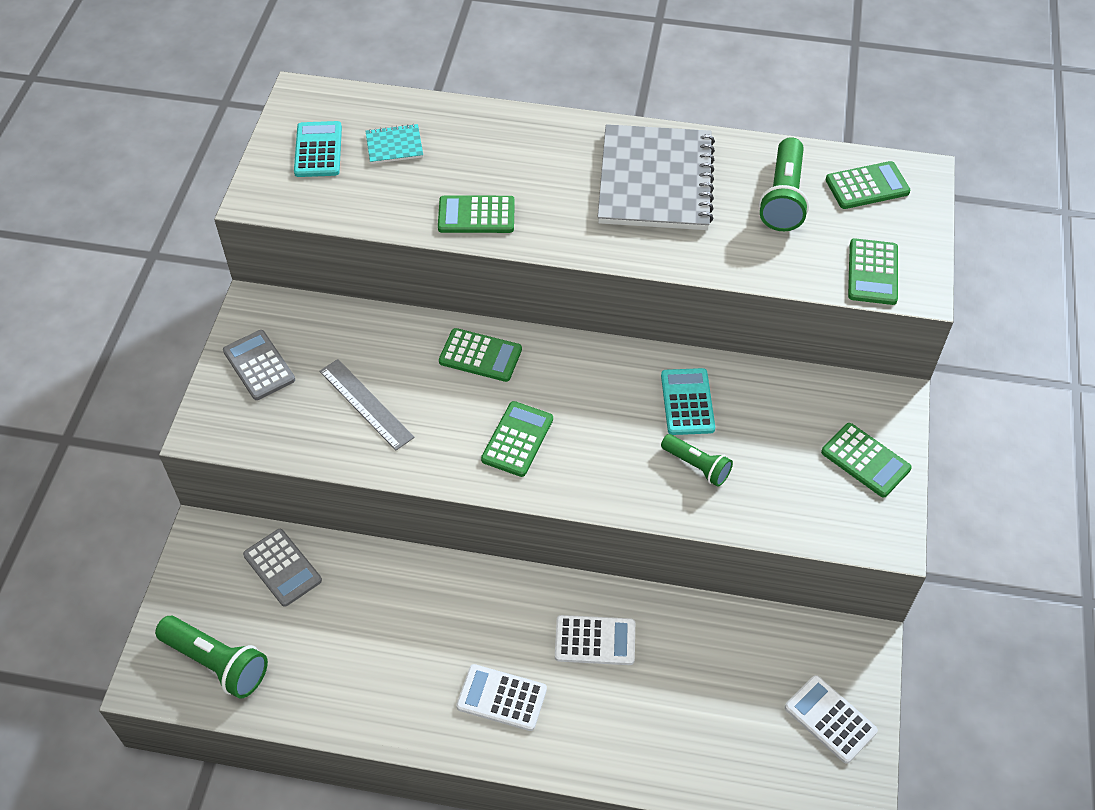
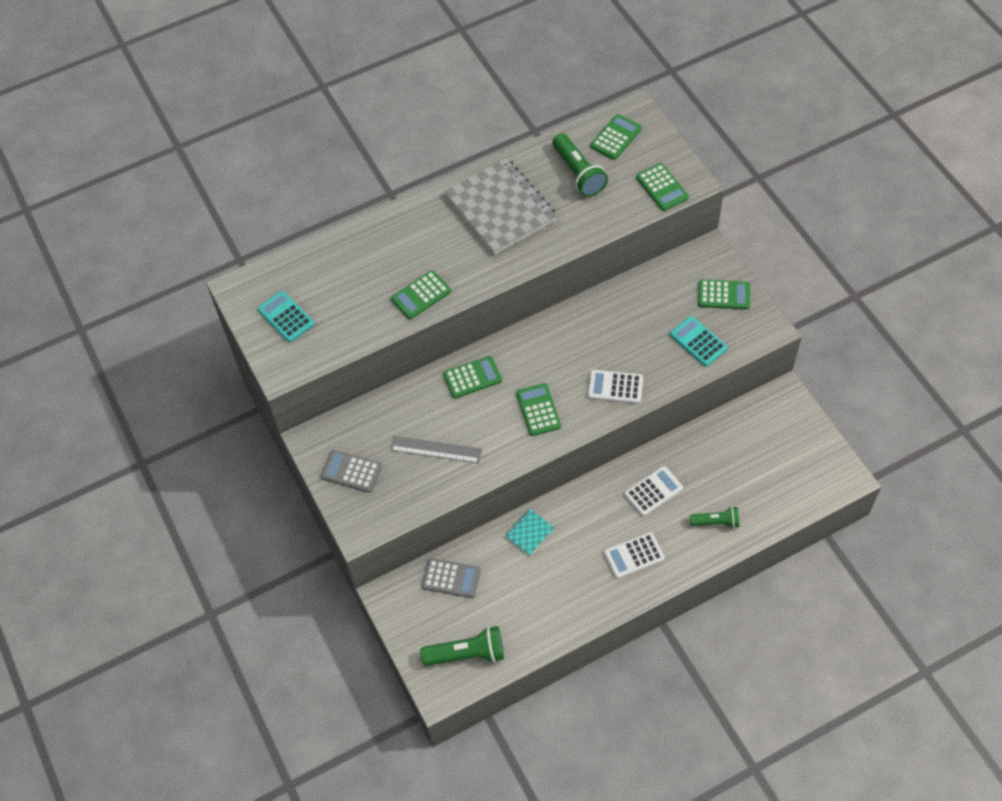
camera: 35 degrees left, 5 degrees up
(394, 145) = (329, 284): turquoise notebook -> turquoise notebook (529, 533)
(687, 402) = (608, 326): turquoise calculator -> turquoise calculator (698, 341)
(697, 466) = (644, 358): green flashlight -> green flashlight (716, 522)
(830, 719) = (799, 444): white calculator -> white calculator (615, 387)

